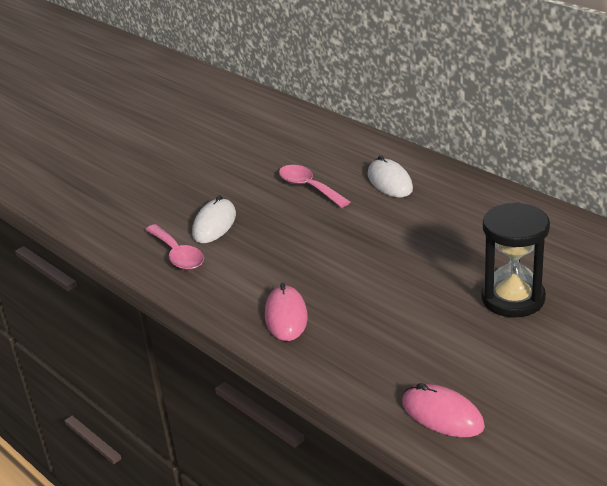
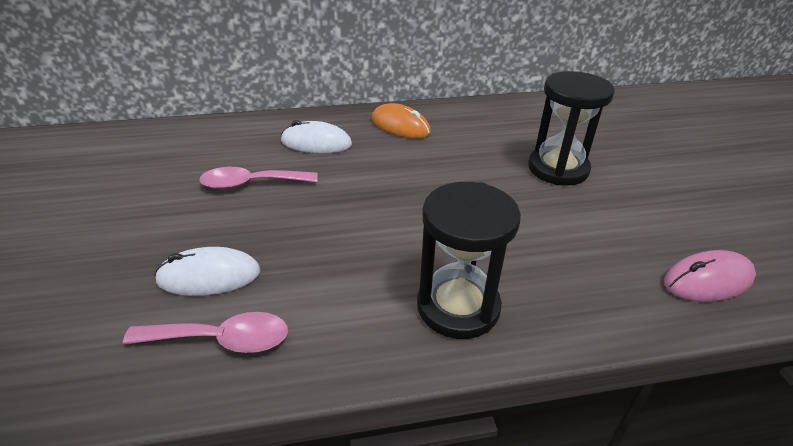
camera: 60 degrees left, 5 degrees up
(214, 224) = (209, 276): white mouse -> white mouse turned 60 degrees counterclockwise
(286, 316) = (458, 307): pink mouse -> black hourglass
(469, 201) = (400, 126): none -> orange mouse

